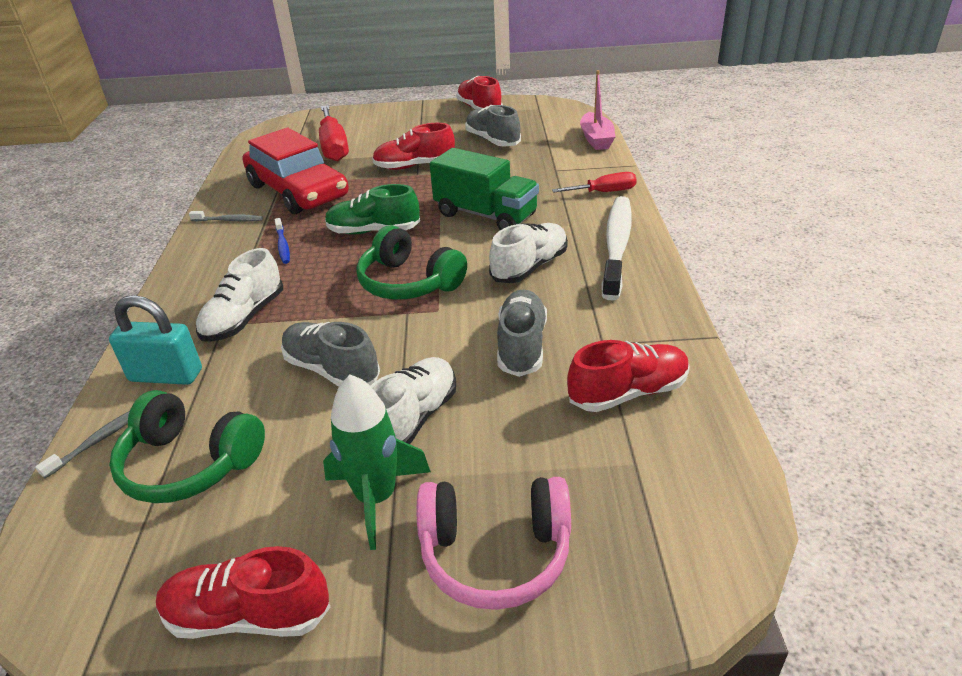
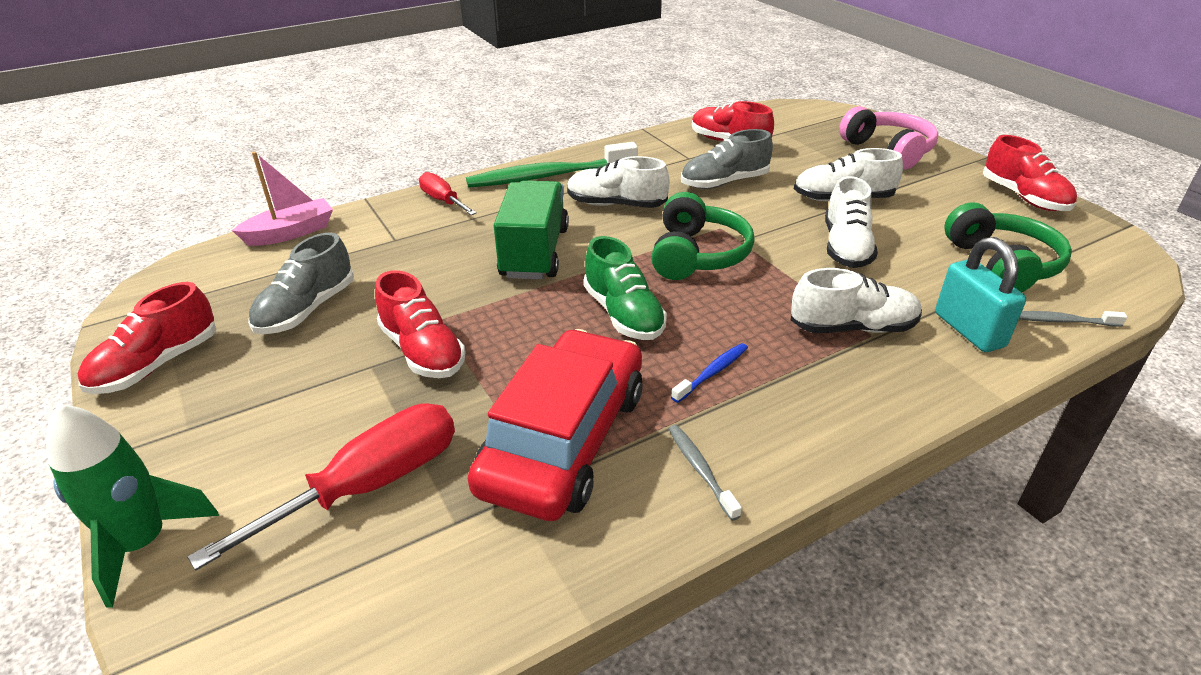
camera: 120 degrees left, 0 degrees up
(331, 370) = (846, 247): grey shoe -> white shoe
(376, 498) = (911, 189): green rocket -> green rocket (143, 543)
(616, 246) = (549, 176): white toothbrush -> green toothbrush

